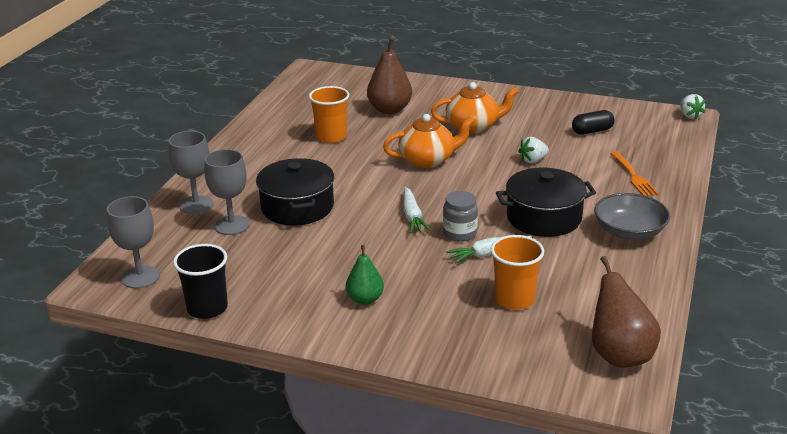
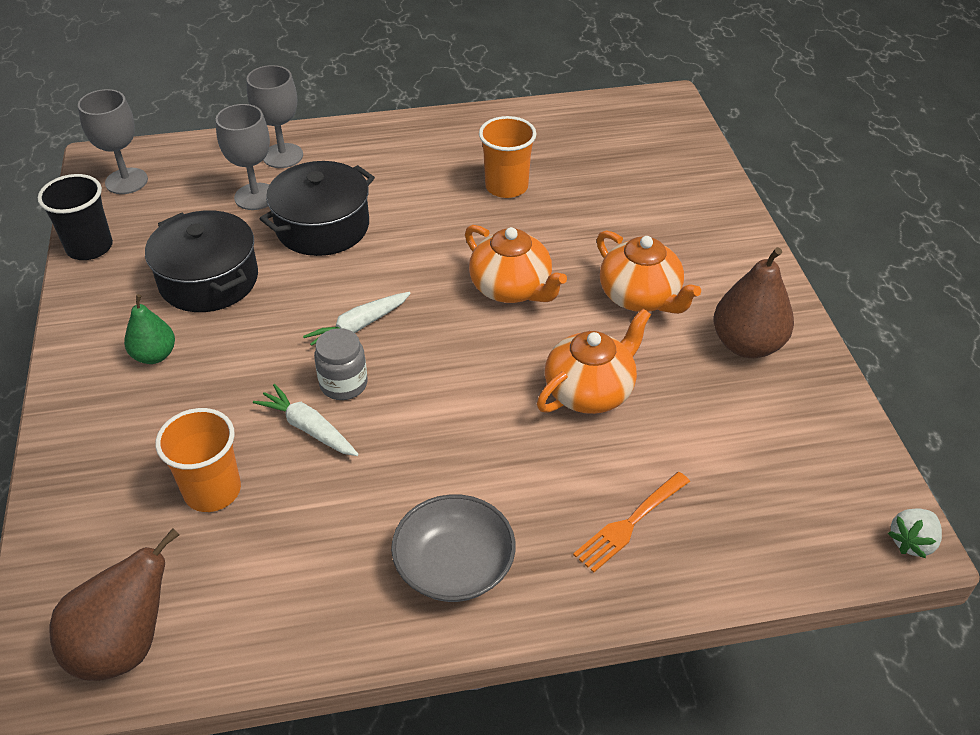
camera: 60 degrees right, 15 degrees up
(389, 110) = (620, 206): brown pear -> brown pear (747, 344)
(533, 160) = (590, 391): white strawberry -> orange teapot
(544, 217) = (434, 455): black pot -> black pot (209, 280)
(592, 131) = (738, 429): black capsule -> none

